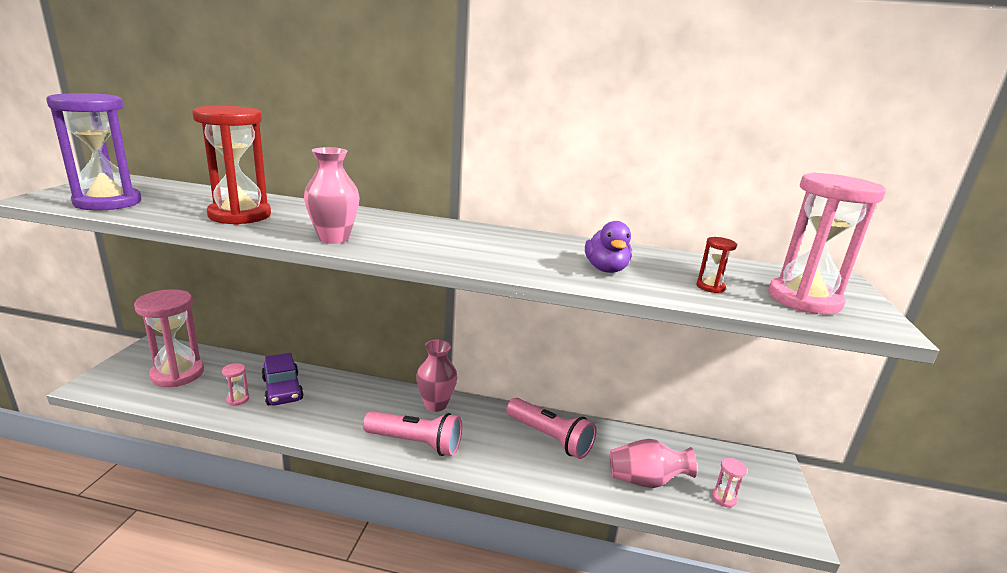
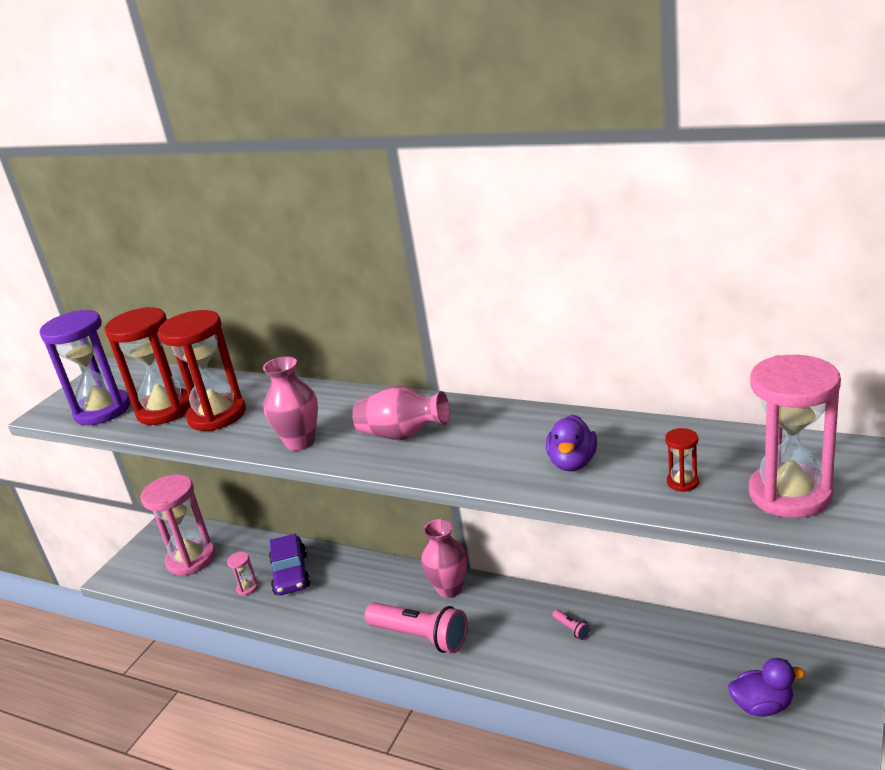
camera: 20 degrees right, 5 degrees up
(181, 208) = (165, 410): none -> red hourglass
(550, 438) = (572, 629): pink flashlight -> pink flashlight, size x0.40
(645, 480) = (671, 682): pink vase -> pink vase (402, 435)
(723, 498) = (762, 706): pink hourglass -> purple duck

